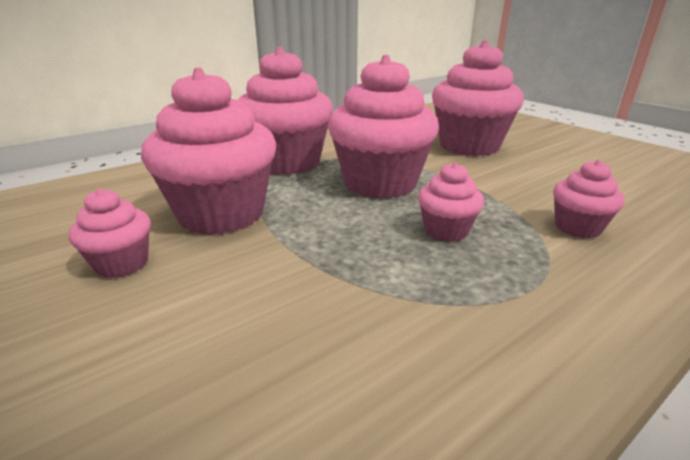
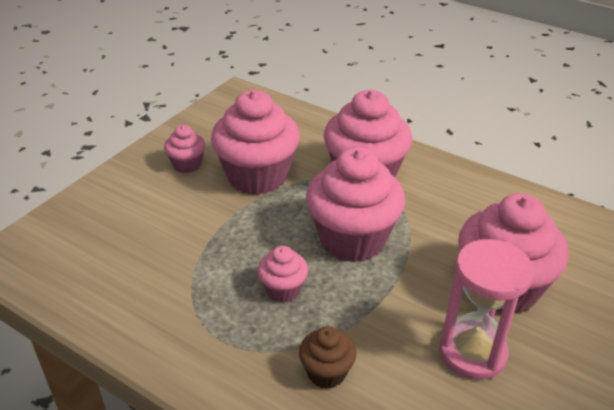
camera: 70 degrees right, 10 degrees up
(541, 166) = (472, 353): none -> pink hourglass
(577, 227) = (326, 372): pink cupcake -> brown cupcake

